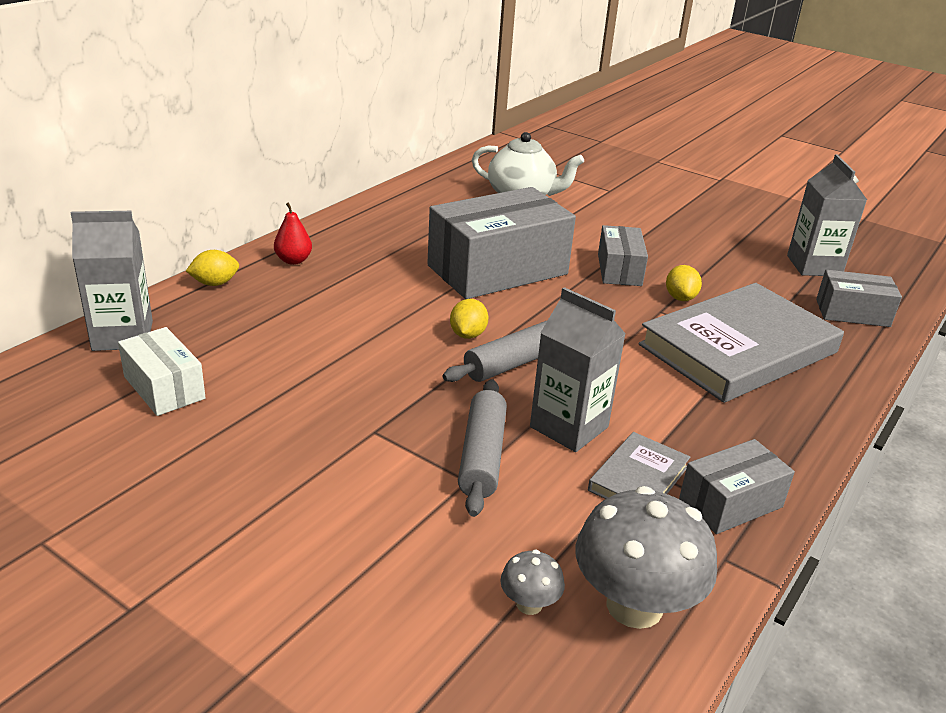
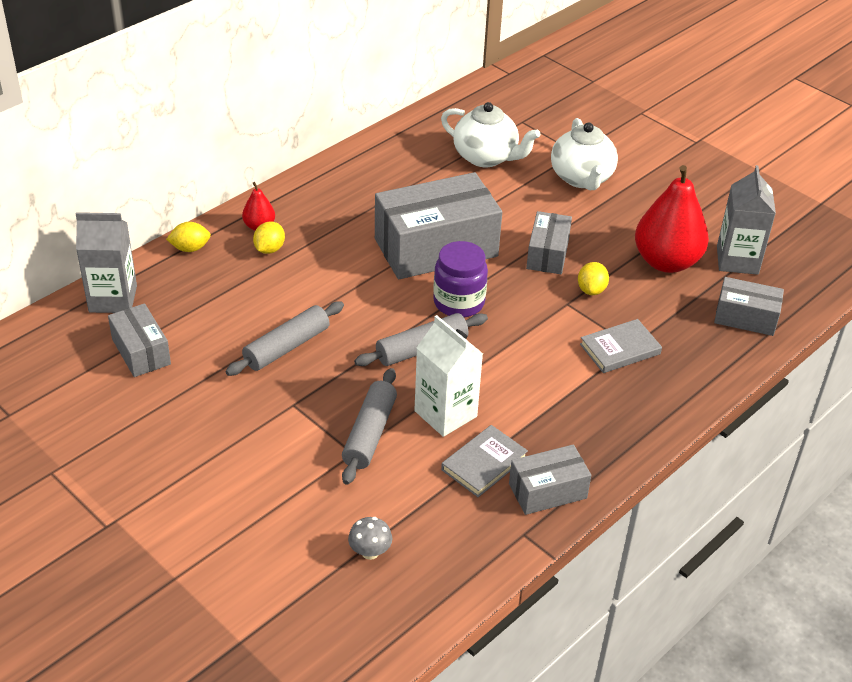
camera: 10 degrees right, 10 degrees up
(164, 388) = (141, 352): white box -> grey box
(352, 371) = (287, 347): none -> grey rolling pin
(467, 334) = (390, 317): yellow lemon -> yellow lemon (269, 249)
(541, 316) = (459, 302): none -> purple jar
(569, 427) = (445, 414): grey carton -> white carton
(625, 209) = (582, 178): none -> white teapot
(634, 606) = (443, 561): grey mushroom -> none
(738, 349) = (620, 349): grey book -> grey book, size x0.46
(744, 270) = (666, 262): none -> red pear

